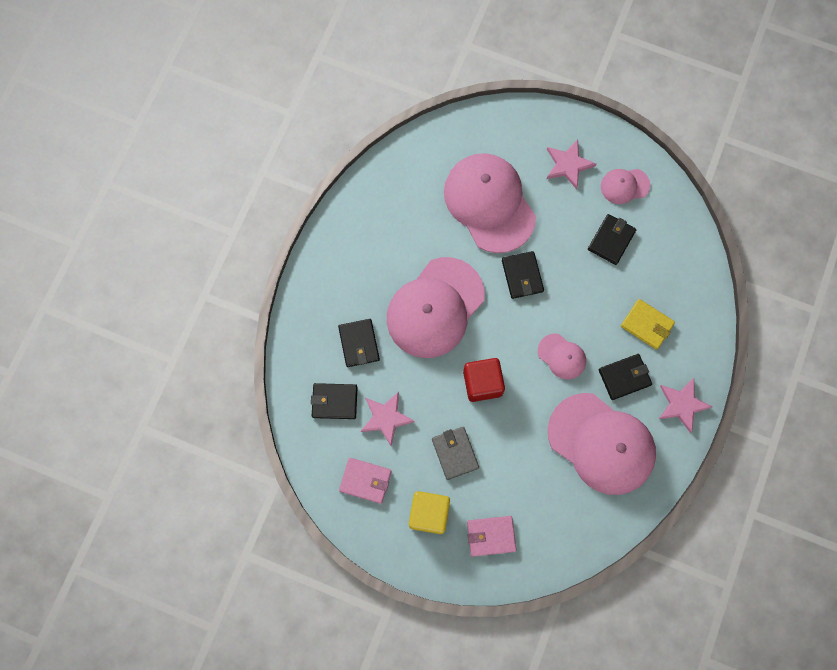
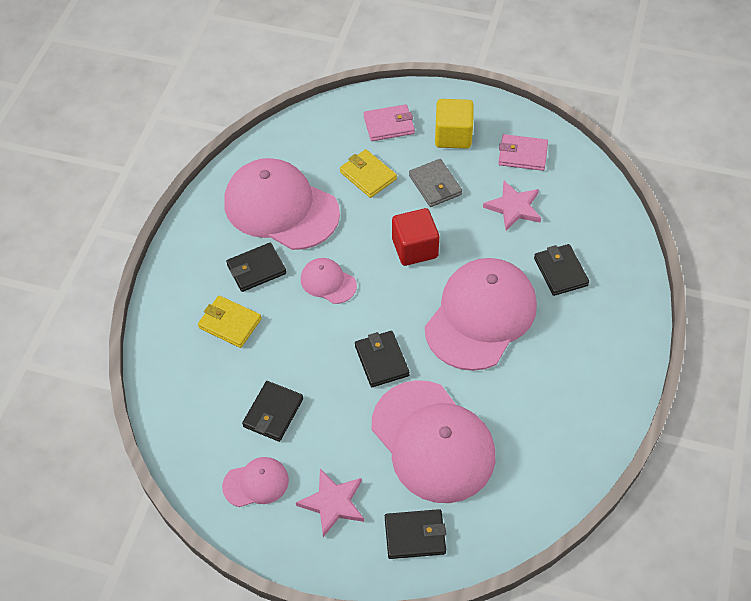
camera: 175 degrees right, 20 degrees down
(334, 401) = (572, 216): black wallet -> black wallet (415, 535)
(517, 473) = (368, 175): none -> yellow wallet
(682, 405) = (192, 250): pink star -> none

